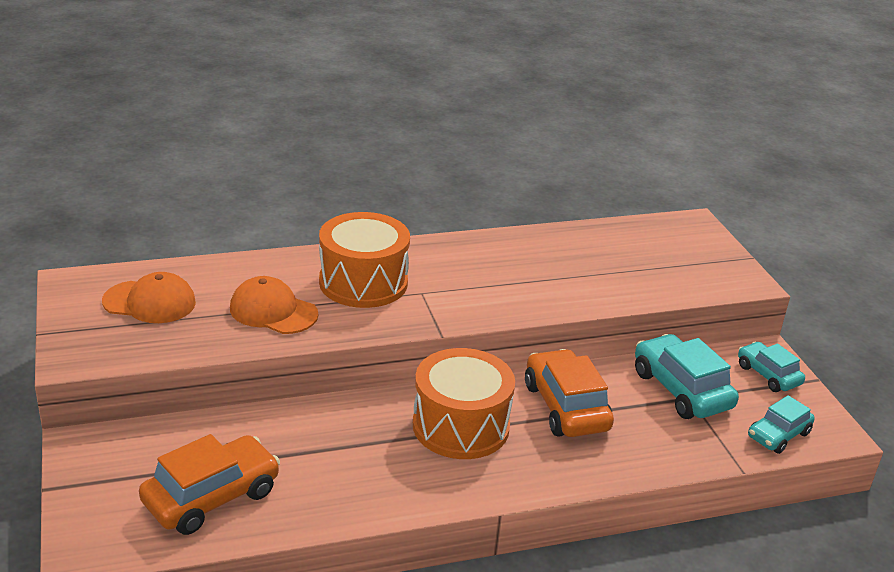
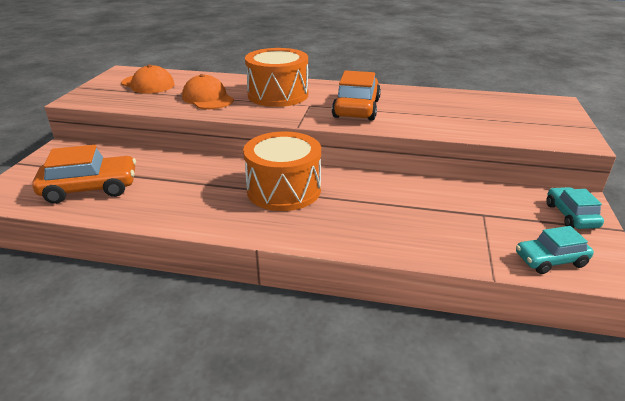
camera: 30 degrees right, 0 degrees up
(566, 407) = (372, 197): orange car -> orange car (356, 108)
(681, 390) = (479, 207): turquoise car -> none

